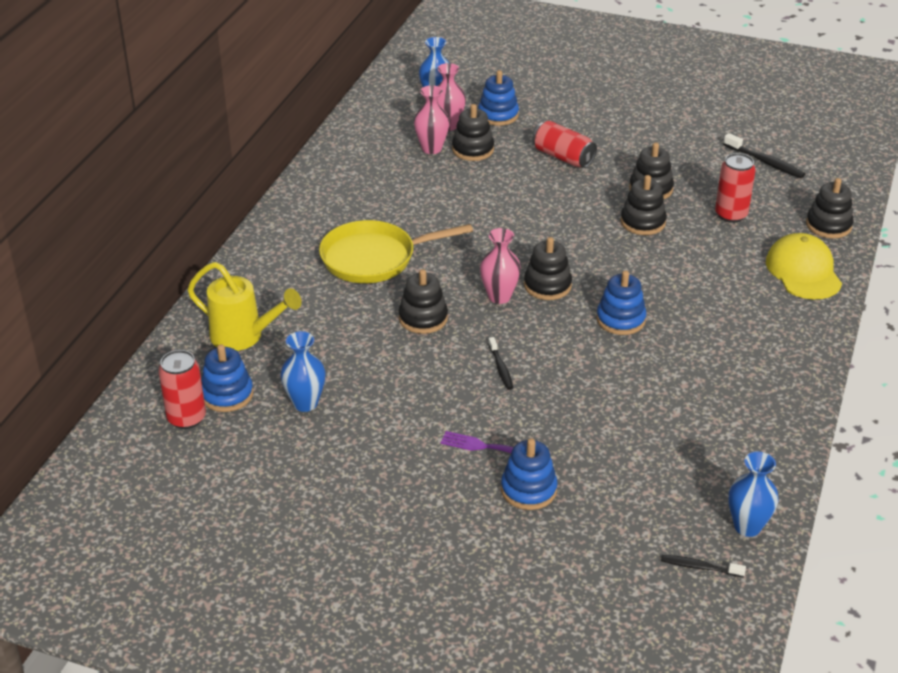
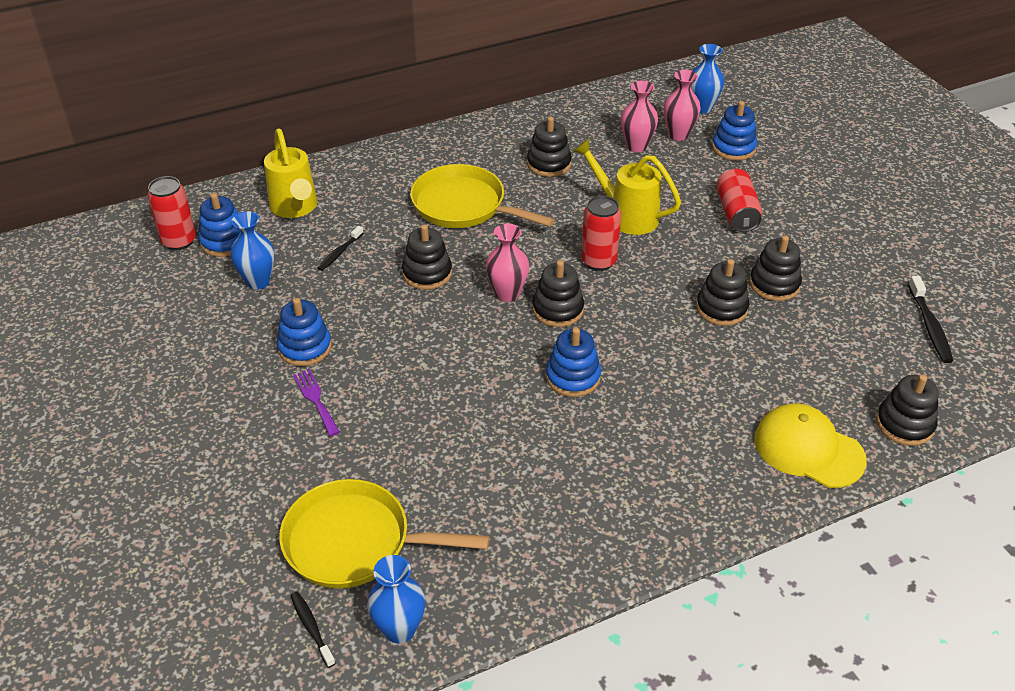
camera: 45 degrees right, 5 degrees up
(473, 149) = (668, 165): black stacking toy -> black stacking toy (549, 164)
(497, 199) = (626, 216): none -> yellow watering can
(501, 368) = (421, 350): black toothbrush -> black toothbrush (339, 253)
(528, 490) = (293, 459): blue stacking toy -> blue stacking toy (305, 347)
(646, 504) = (355, 542): none -> yellow pan
(731, 215) = (816, 353): red can -> red can (598, 261)
(803, 271) = (808, 449): yellow cap -> yellow cap turned 90 degrees counterclockwise

